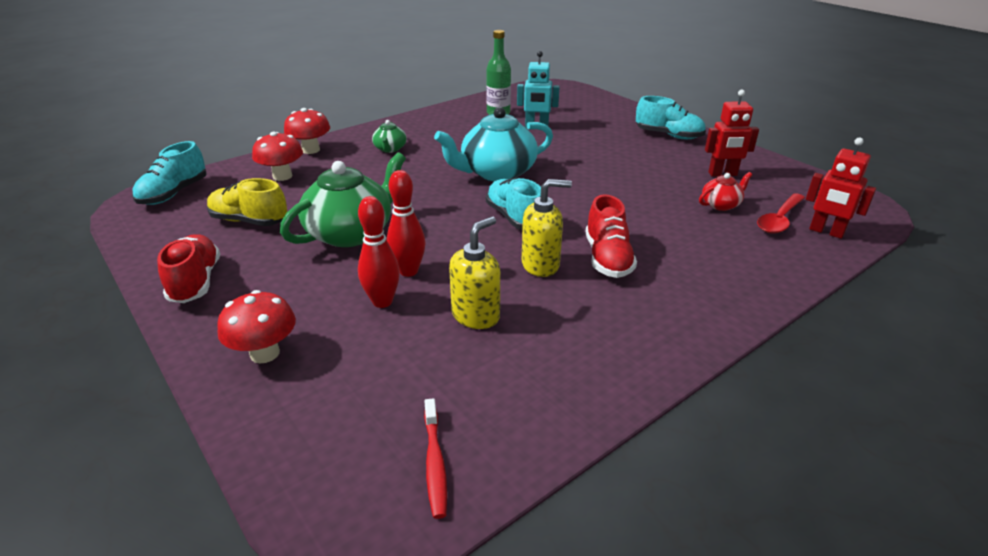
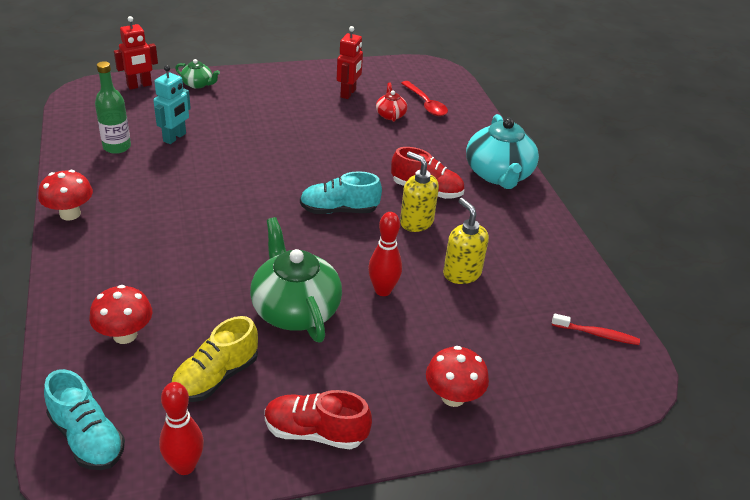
camera: 70 degrees left, 5 degrees up
(311, 150) = (72, 299): red mushroom -> red mushroom (70, 214)
(382, 302) = (418, 316): red bowling pin -> red bowling pin (185, 466)
(390, 149) = (131, 240): green teapot -> green teapot (198, 84)
(497, 172) = (250, 192): turquoise teapot -> turquoise teapot (498, 174)
(541, 265) = (416, 222): yellow soap dispenser -> yellow soap dispenser turned 60 degrees counterclockwise
(668, 135) = (263, 84): turquoise shoe -> none
(826, 232) = (451, 96): red robot -> red robot (139, 85)

